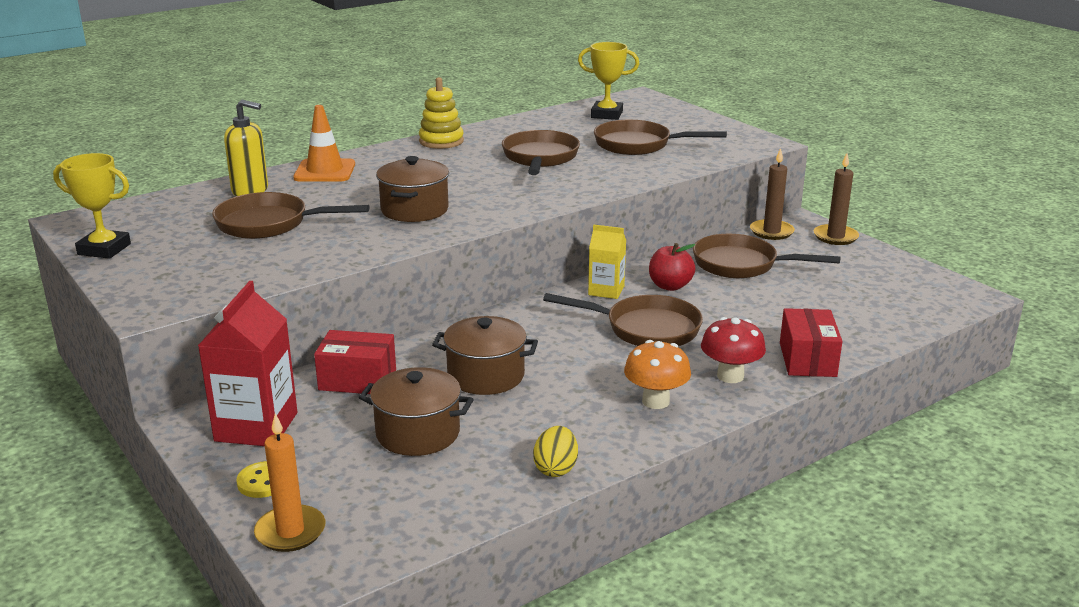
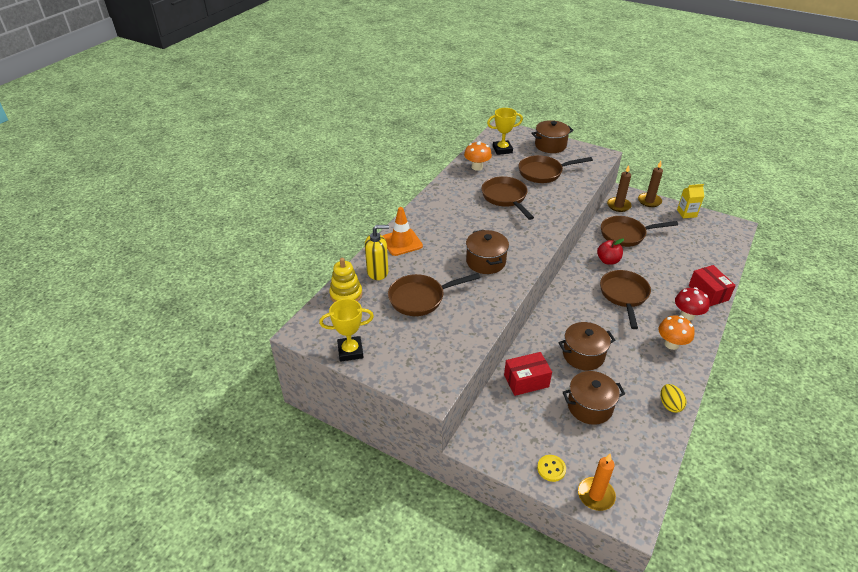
camera: 25 degrees left, 15 degrees up
(256, 427) = (510, 433): red carton -> none
(441, 141) = (438, 197): yellow stacking toy -> yellow stacking toy (346, 294)
(541, 124) = (477, 167): none -> orange mushroom
(606, 290) = (582, 274): yellow carton -> yellow carton (686, 213)
(645, 329) = (624, 296): brown pan -> brown pan turned 75 degrees counterclockwise
(691, 122) = (550, 145): none -> brown pot

